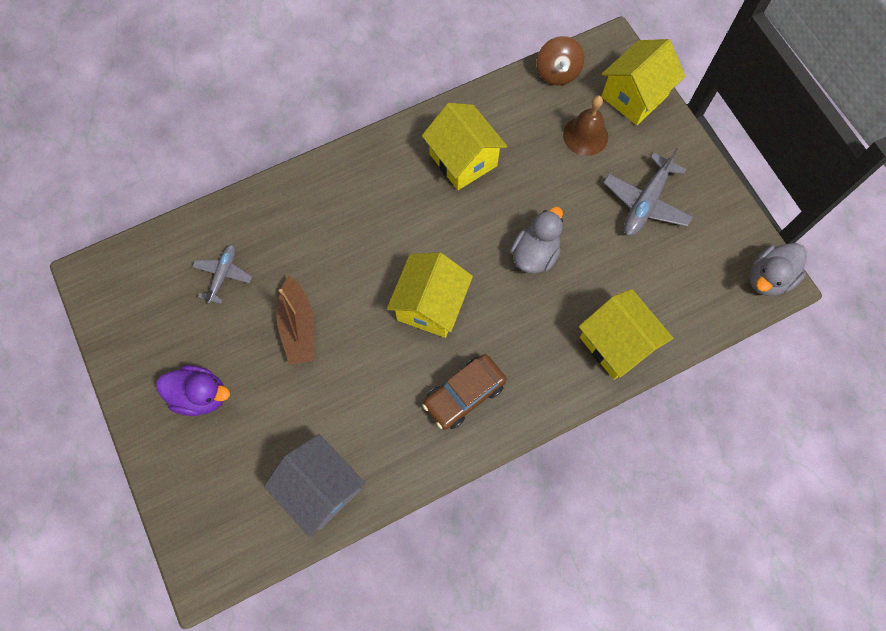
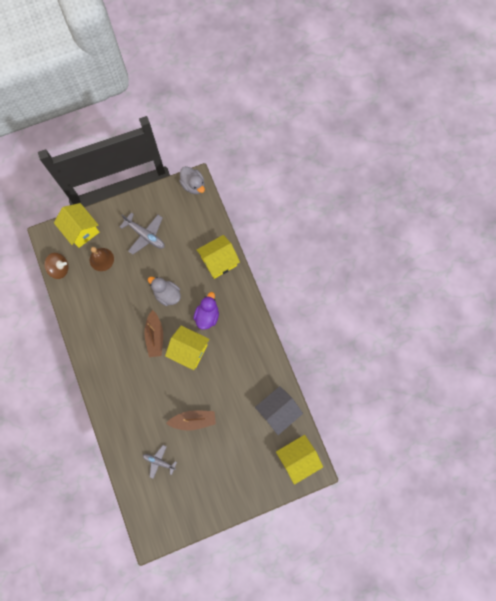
camera: 85 degrees left, 5 degrees up
(201, 395) = (225, 473): purple duck -> purple duck (207, 315)
(451, 242) = (155, 336): none -> brown boat
(463, 160) = (107, 325): yellow house -> yellow house (297, 458)
(464, 394) = (237, 337): brown car -> none

